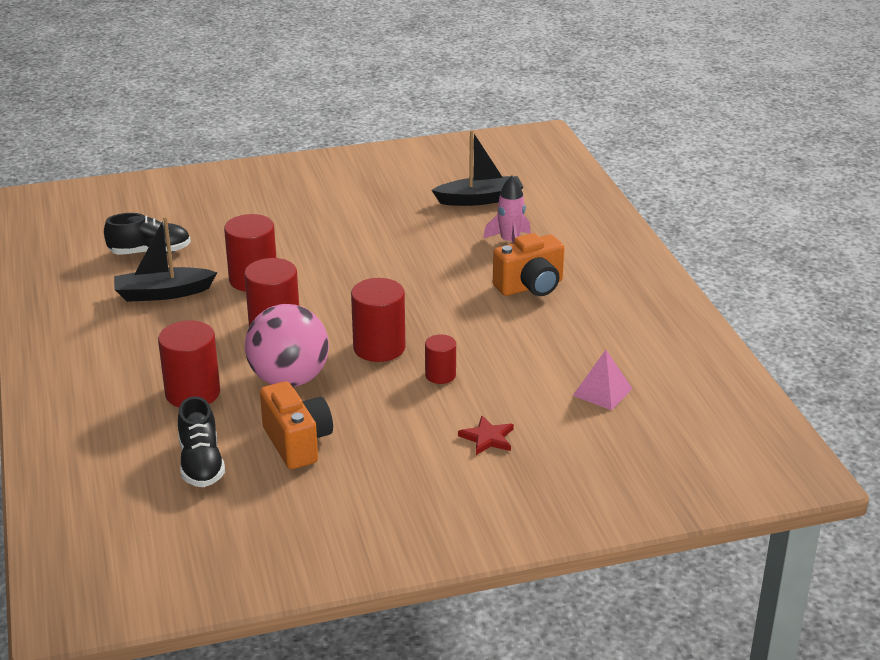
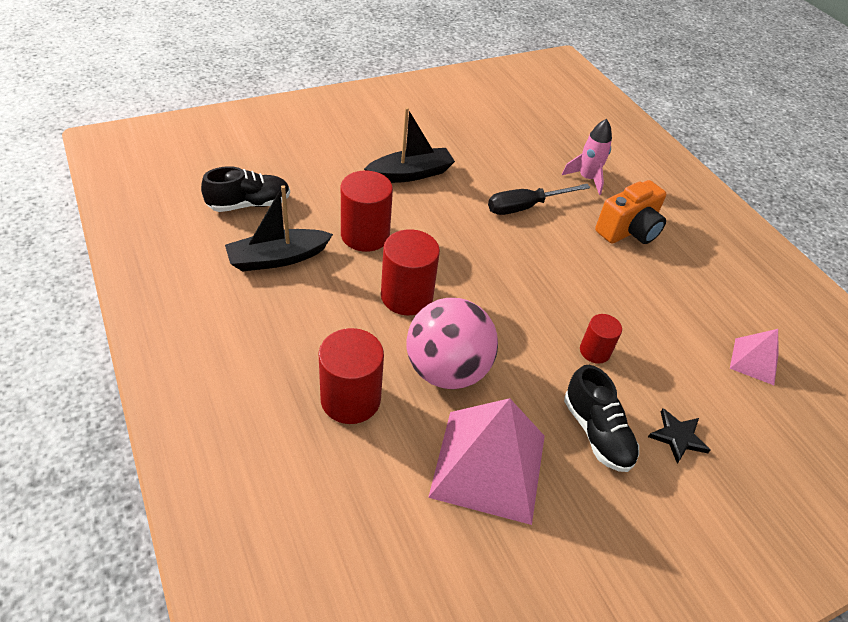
camera: 15 degrees left, 15 degrees up
(201, 463) = (393, 511): black shoe -> black shoe (596, 432)
(297, 443) = (488, 465): orange camera -> pink pyramid
(379, 347) = (521, 318): red cylinder -> none
(429, 263) = (525, 207): none -> black screwdriver
(480, 199) = (540, 131): black boat -> black boat (410, 174)
(487, 438) = (677, 437): red star -> black star

